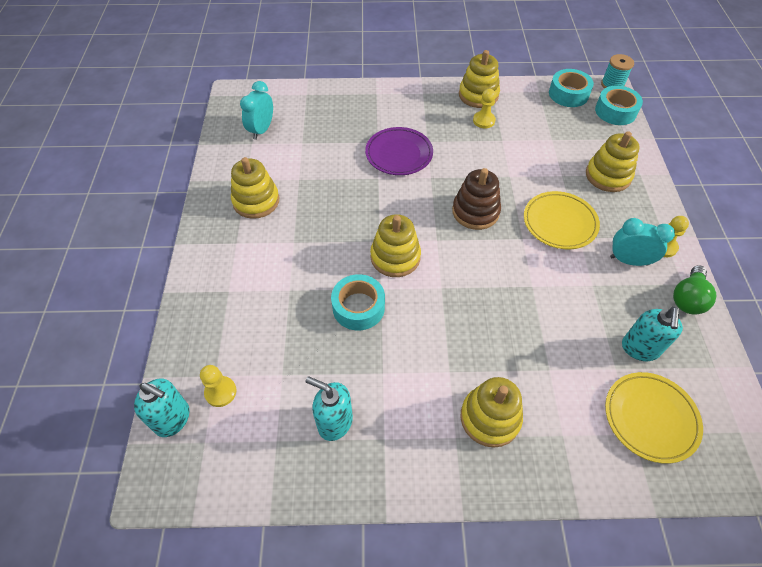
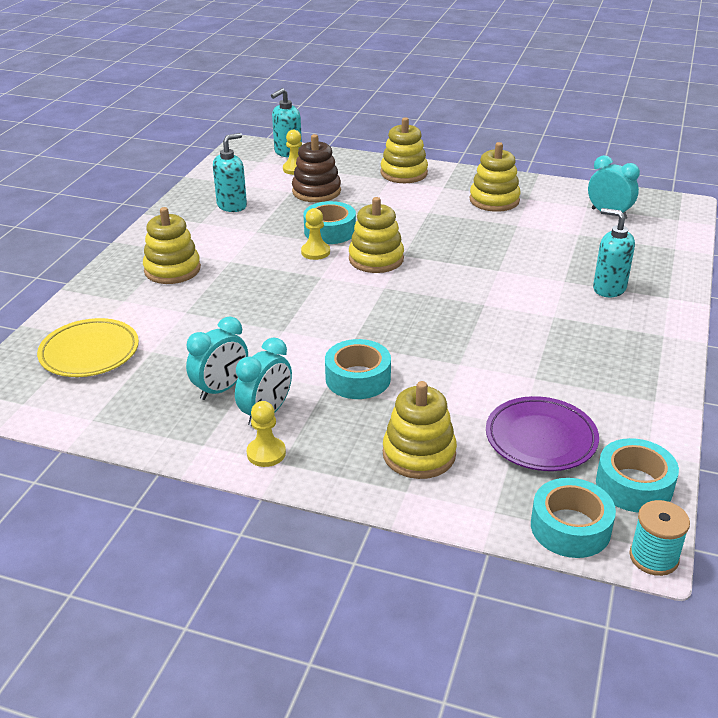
camera: 110 degrees right, 20 degrees down
(399, 154) = (535, 291): purple plate -> purple plate (541, 438)
(475, 212) = (411, 321): brown stacking toy -> brown stacking toy (316, 191)
(478, 95) = (648, 384): yellow stacking toy -> yellow stacking toy (404, 173)
(483, 121) = (583, 373): yellow pawn -> yellow pawn (315, 252)
(559, 223) = (358, 378): yellow plate -> turquoise tape
(625, 297) = (221, 389): none -> turquoise clock
(640, 349) = (157, 375): turquoise soap dispenser -> turquoise soap dispenser (609, 288)
(687, 298) = (181, 439): green light bulb -> none

